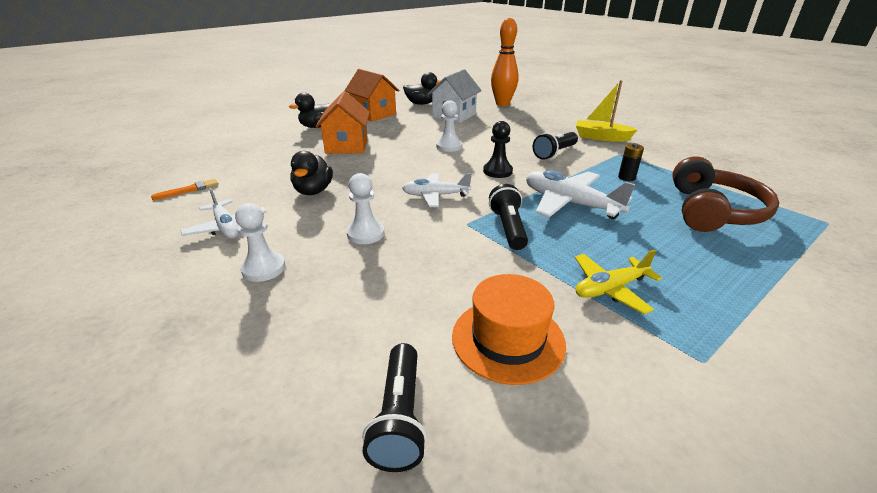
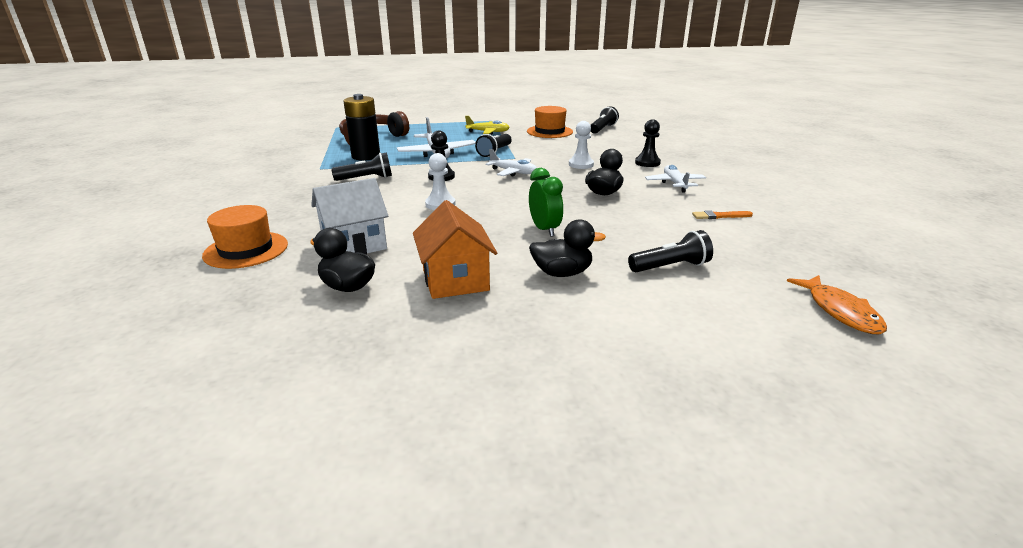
camera: 150 degrees left, 5 degrees down
(149, 140) = (840, 311): none -> orange fish
(248, 142) = (670, 267): none -> black flashlight
(264, 268) = (647, 163): white pawn -> black pawn
(347, 146) = (544, 229): orange house -> green clock
(502, 104) = (246, 250): orange bowling pin -> orange hat
(601, 137) = (290, 181): yellow boat -> none
(626, 177) = (366, 156): black battery -> black battery, size x2.13

